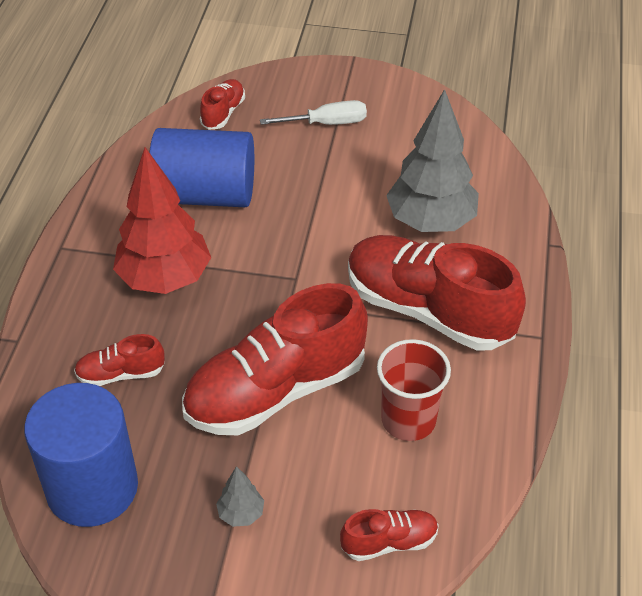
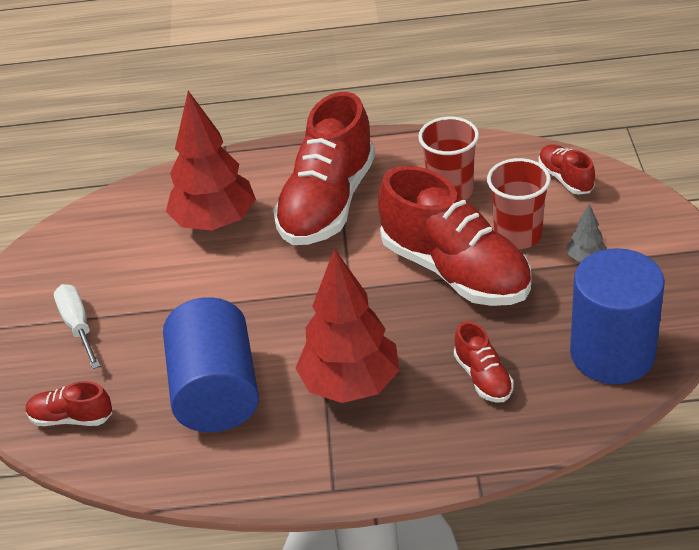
camera: 100 degrees left, 5 degrees down
(307, 461) = (518, 235): none -> red cup
(431, 222) = (215, 223): grey tree -> red tree

